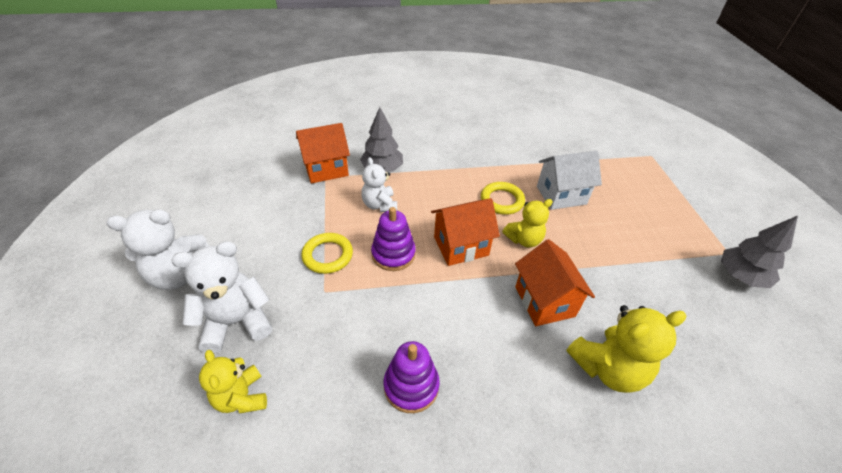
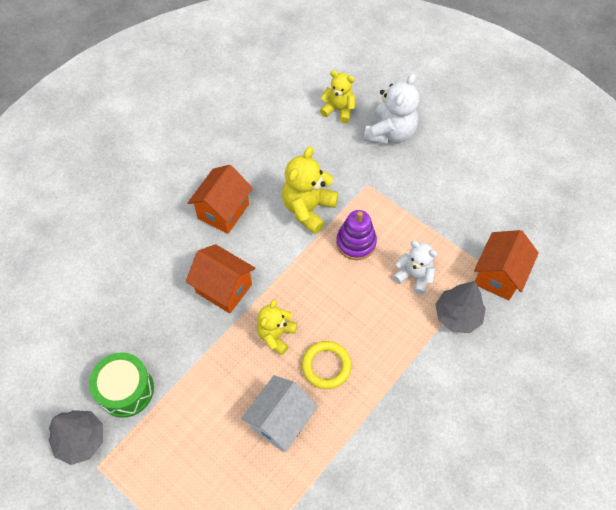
camera: 140 degrees right, 15 degrees up
(179, 274) = (460, 127): white teddy bear -> none
(327, 255) = (395, 207): yellow ring -> none
(411, 386) = (262, 175): purple stacking toy -> none
(461, 246) = (317, 288): orange house -> orange house (223, 211)
(608, 368) = (156, 270): yellow teddy bear -> yellow teddy bear (308, 209)
(685, 285) = (126, 390): none -> green drum

